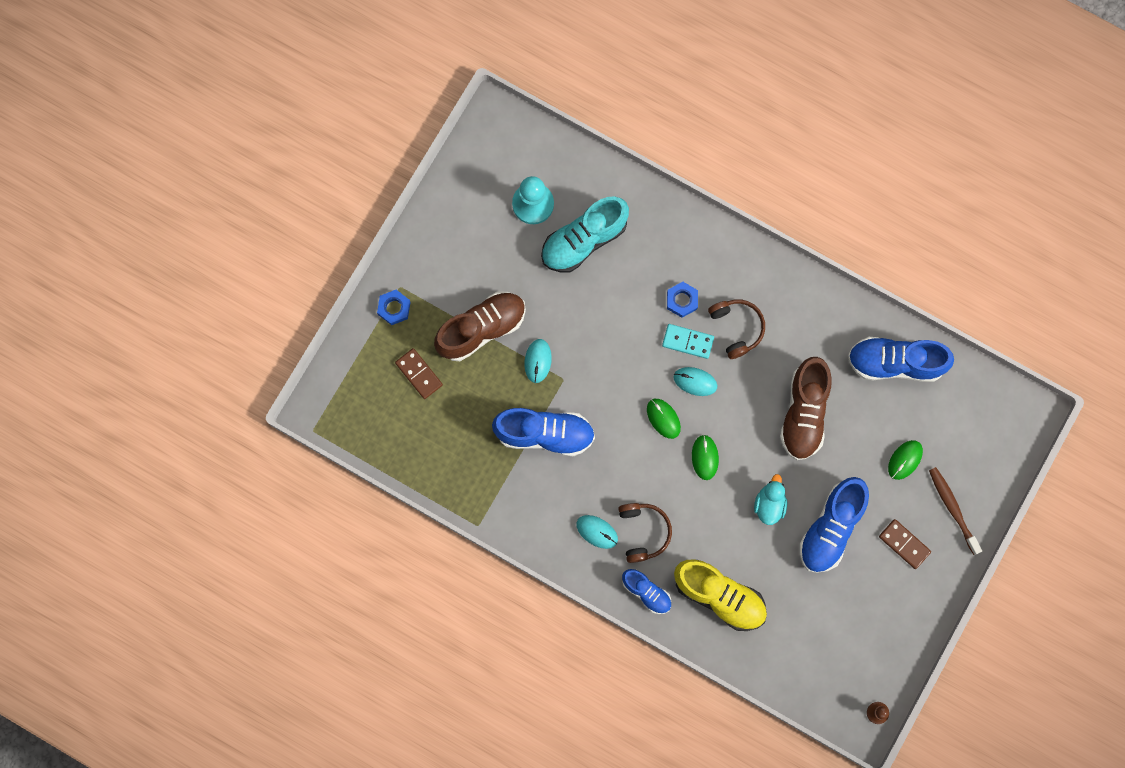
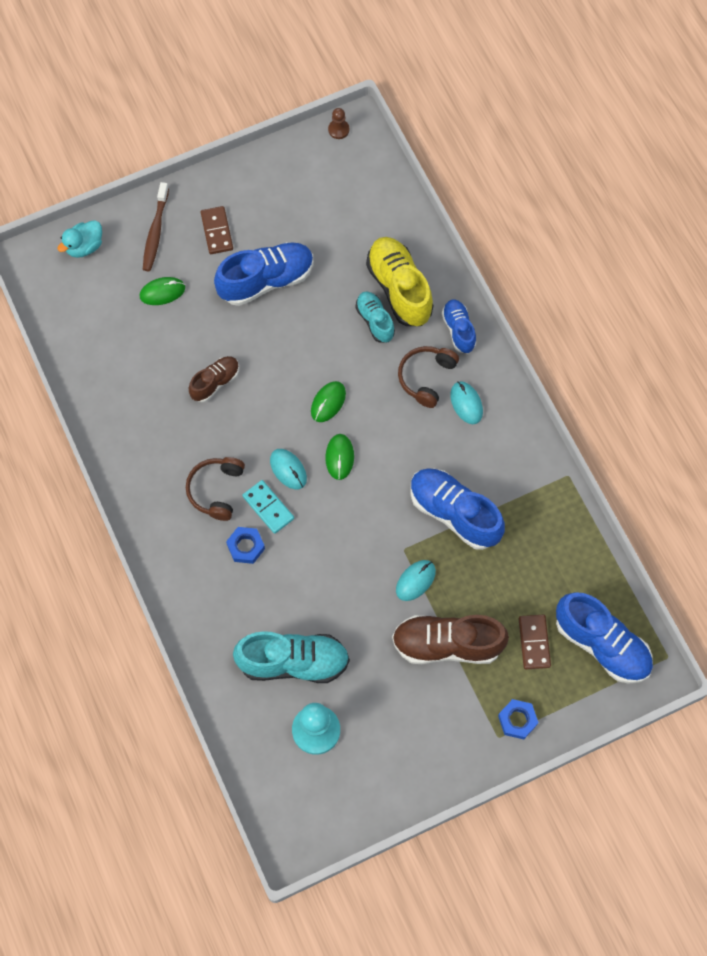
camera: 145 degrees left, 10 degrees down
(719, 553) = (375, 321): none -> turquoise shoe
(769, 504) = (302, 331): turquoise duck -> turquoise duck (84, 246)
(804, 413) = (215, 382): brown shoe -> brown shoe, size x0.57
(895, 363) = (105, 371): blue shoe -> blue shoe (602, 644)

